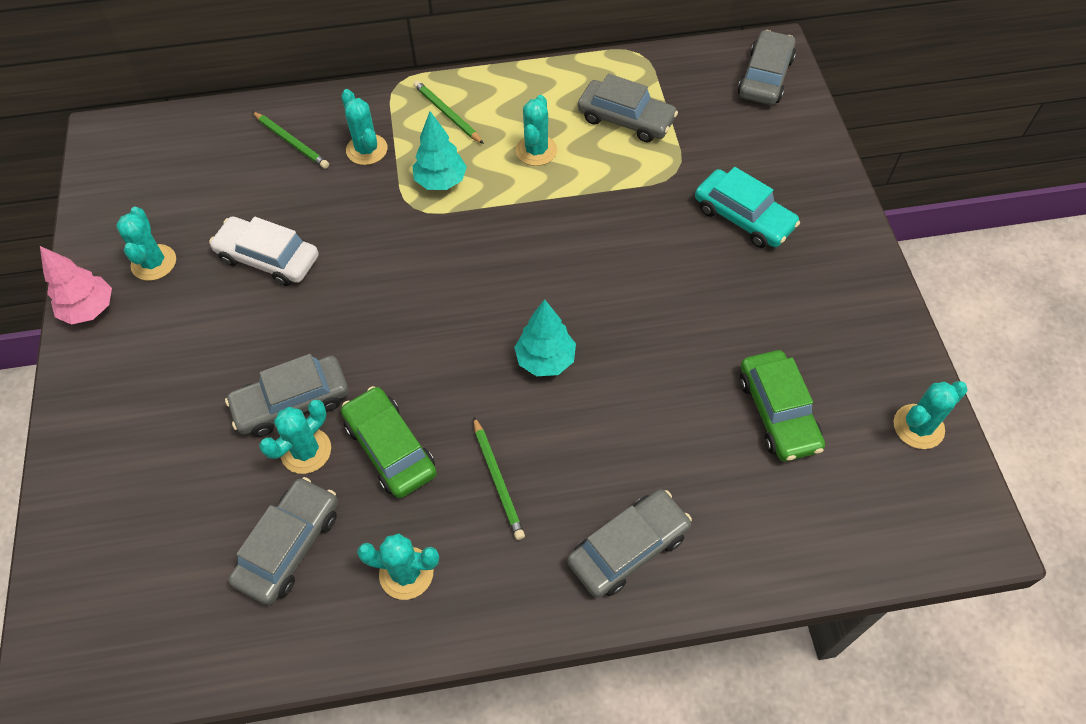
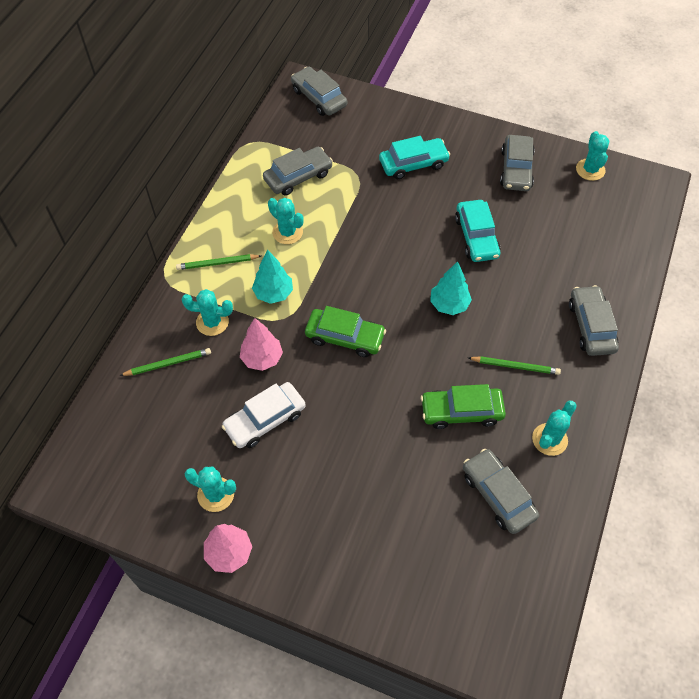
camera: 60 degrees left, 0 degrees up
(292, 402) = (394, 452): grey car -> grey car (516, 169)
(306, 451) = (435, 458): turquoise cactus -> none
(346, 215) = (262, 358): none -> pink tree
(678, 340) = (476, 237): none -> turquoise car
(777, 412) = (548, 219): green car -> green car (345, 337)

